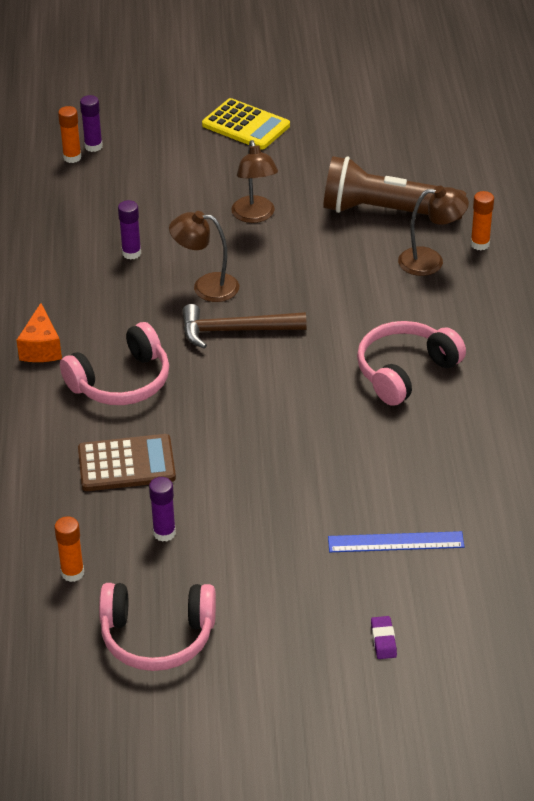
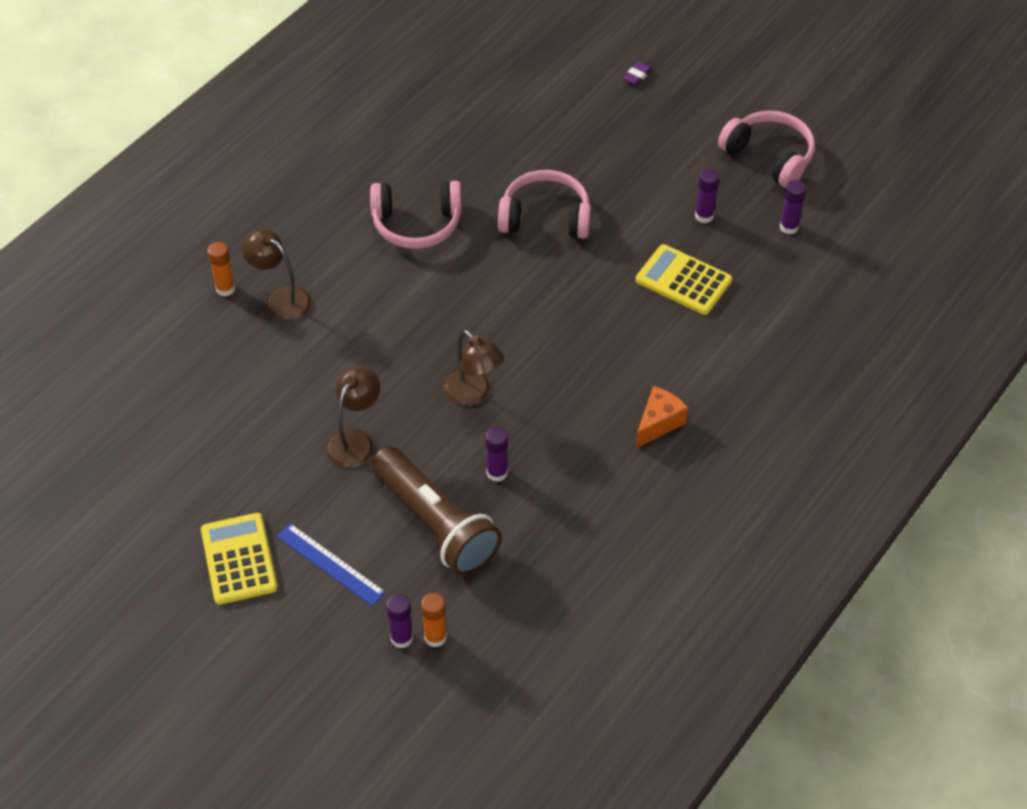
camera: 140 degrees left, 10 degrees up
(72, 573) = (789, 227): orange glue stick -> purple glue stick
(121, 382) = (624, 349): pink headphones -> pink headphones (545, 217)
(126, 464) = (683, 280): brown calculator -> yellow calculator
(234, 330) = (496, 338): brown hammer -> none
(386, 211) = (249, 369): brown flashlight -> brown flashlight (436, 524)
(395, 542) = (565, 121): blue ruler -> blue ruler (330, 564)

